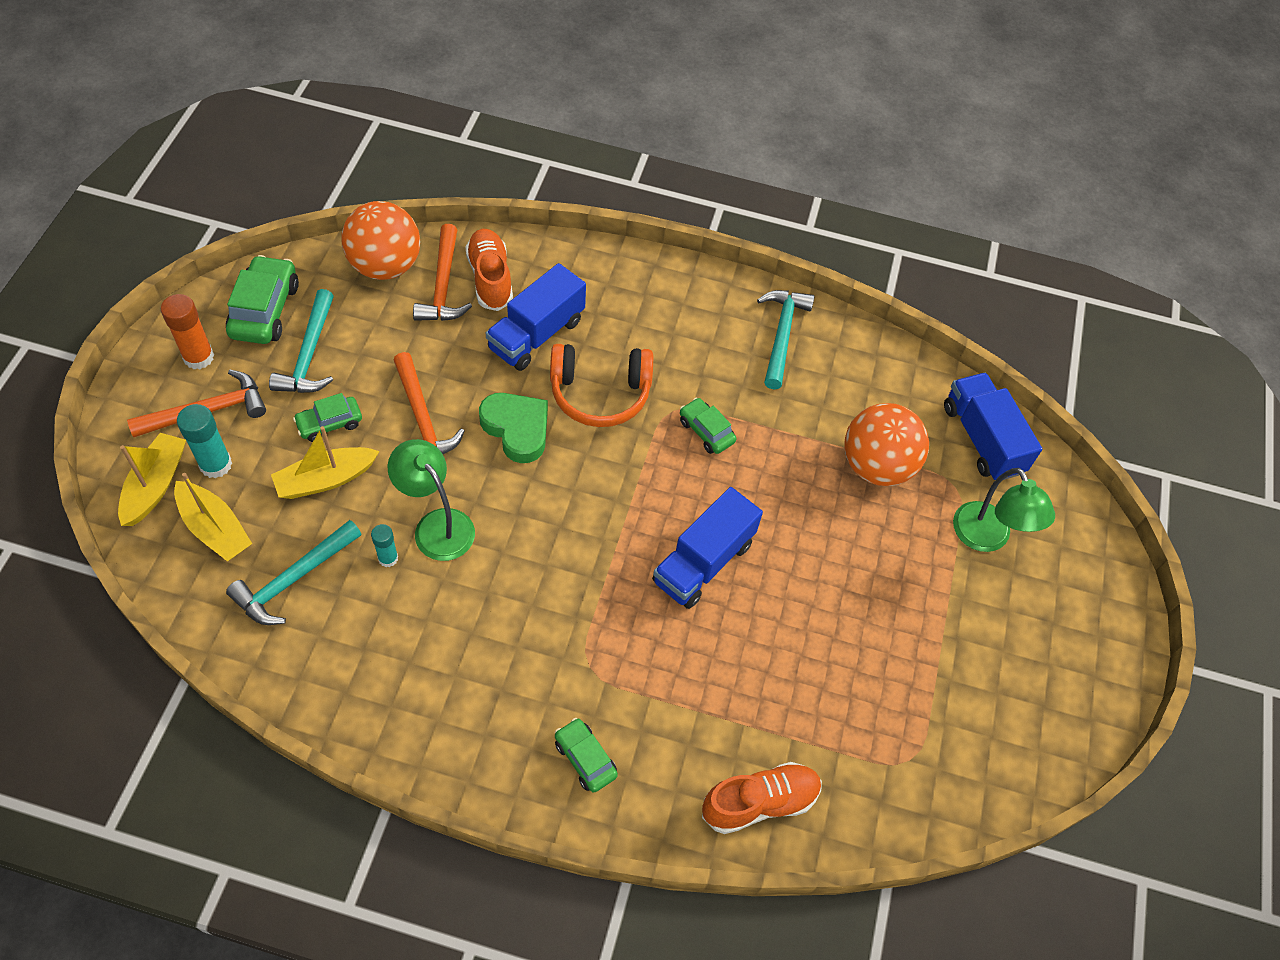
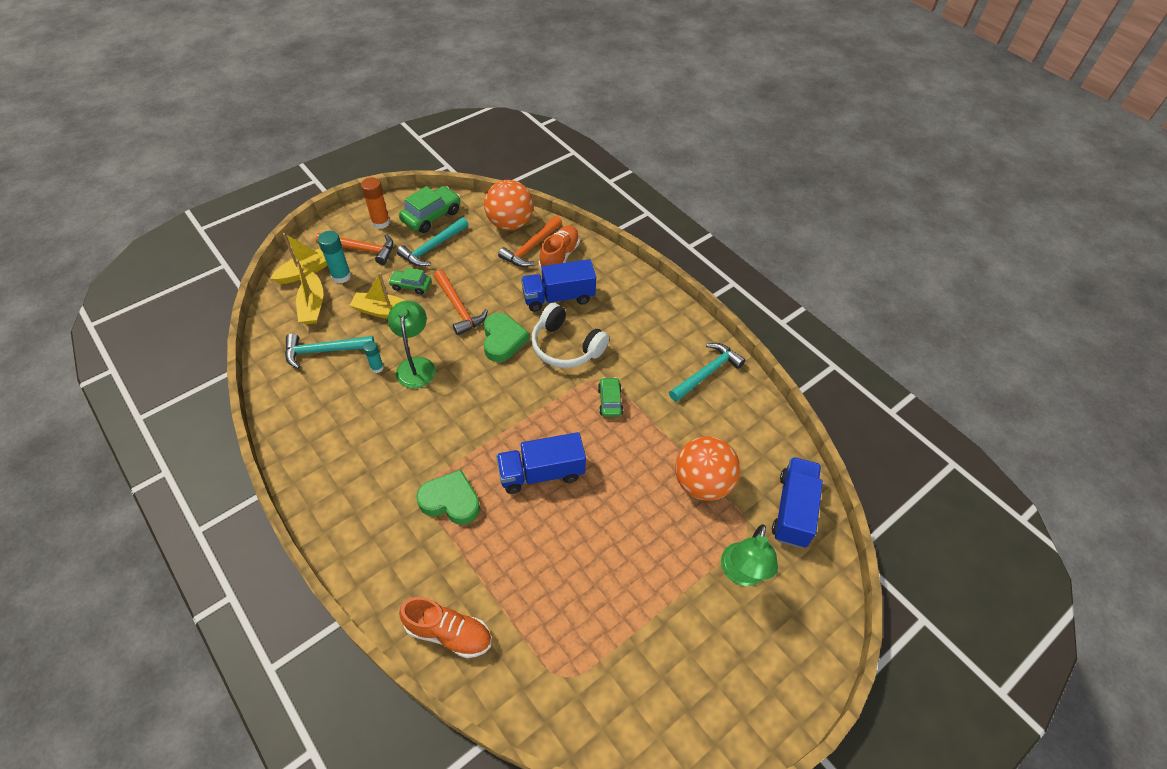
camera: 40 degrees right, 5 degrees down
(422, 418) = (458, 308): orange hammer -> orange hammer turned 45 degrees counterclockwise
(585, 758) = (377, 537): green car -> none
(600, 393) = (566, 346): orange headphones -> white headphones
(631, 660) = (451, 501): none -> green heart

